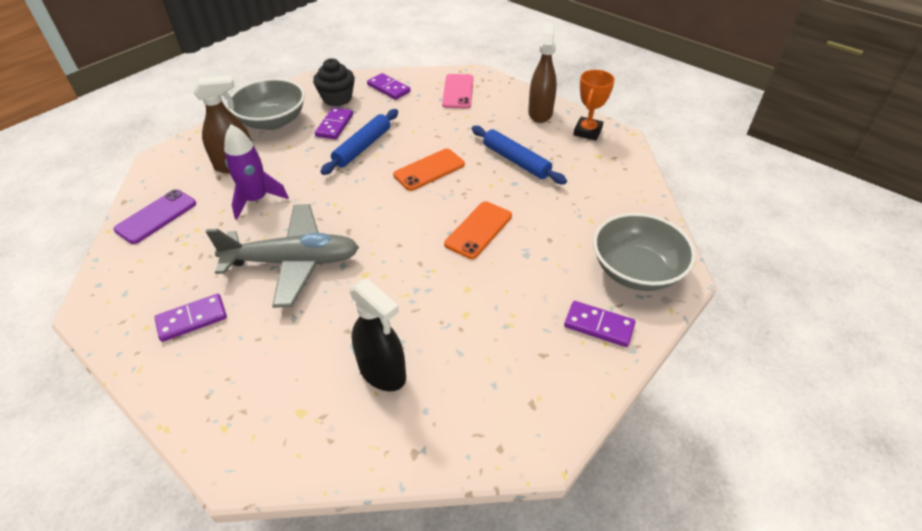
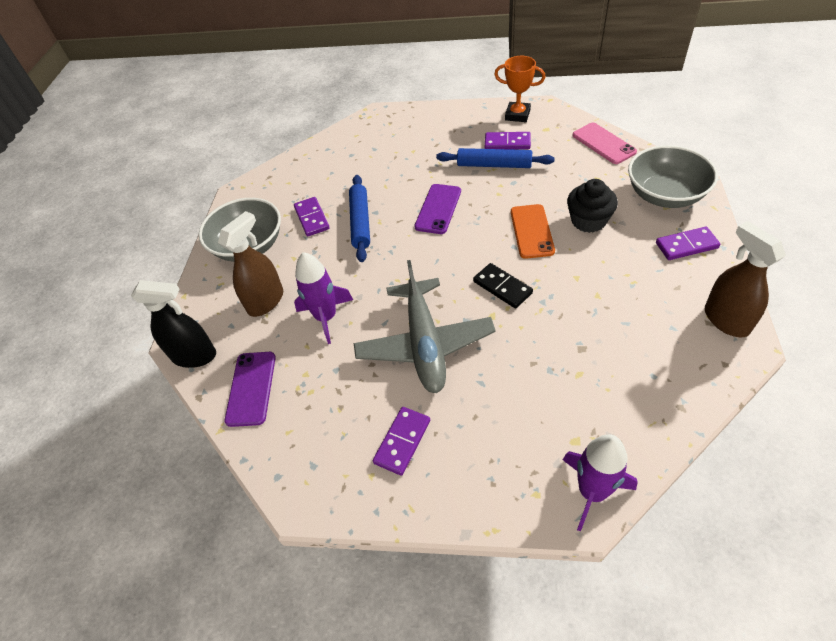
camera: 30 degrees left, 5 degrees up
(262, 459) = (592, 491): none -> purple rocket
(293, 262) = (425, 344): grey plane -> grey plane turned 120 degrees clockwise
(337, 98) = (283, 195): black cupcake -> black cupcake (588, 221)
(382, 372) = (594, 372): black spray bottle -> black spray bottle (194, 356)
(388, 88) = (318, 163): purple domino -> purple domino (507, 143)
(400, 258) = (502, 287): none -> black domino
(429, 170) = (438, 209): orange phone -> purple phone
(458, 91) = (381, 135): pink phone -> pink phone (603, 143)
(540, 113) = (466, 119): brown spray bottle -> brown spray bottle (726, 320)
(587, 131) = (517, 115): orange trophy -> orange trophy turned 60 degrees counterclockwise

